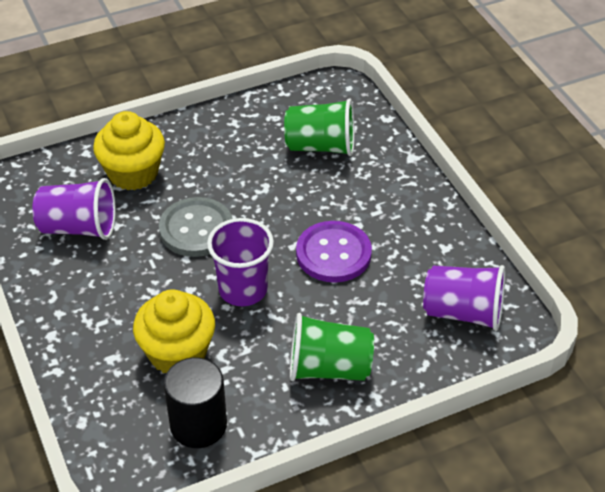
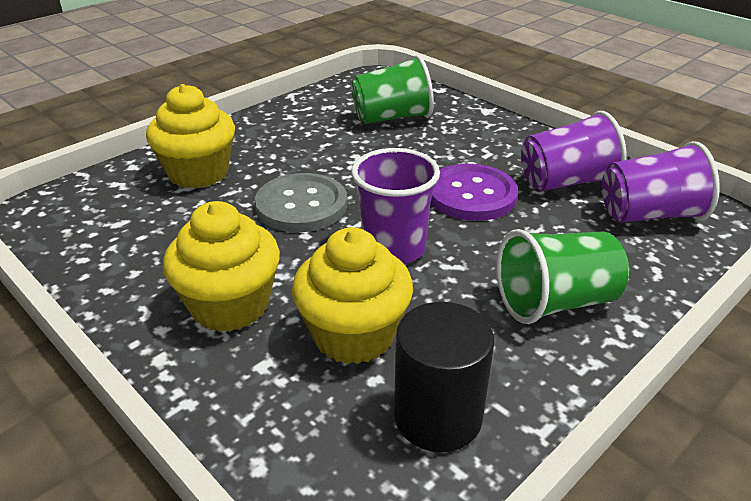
camera: 20 degrees left, 10 degrees down
(79, 227) = (152, 233): purple cup -> purple cup (566, 182)
(108, 307) = (230, 305): none -> yellow cupcake

